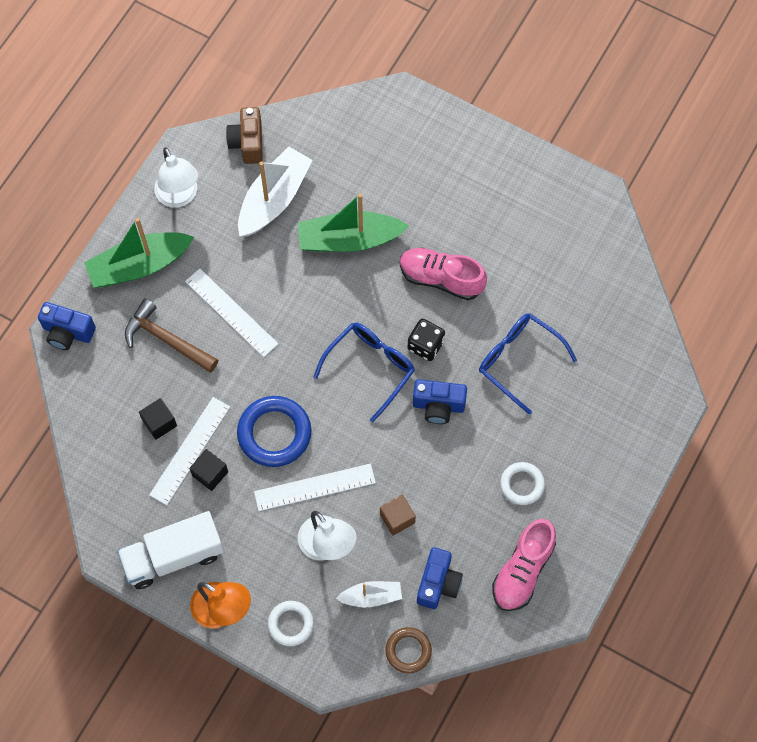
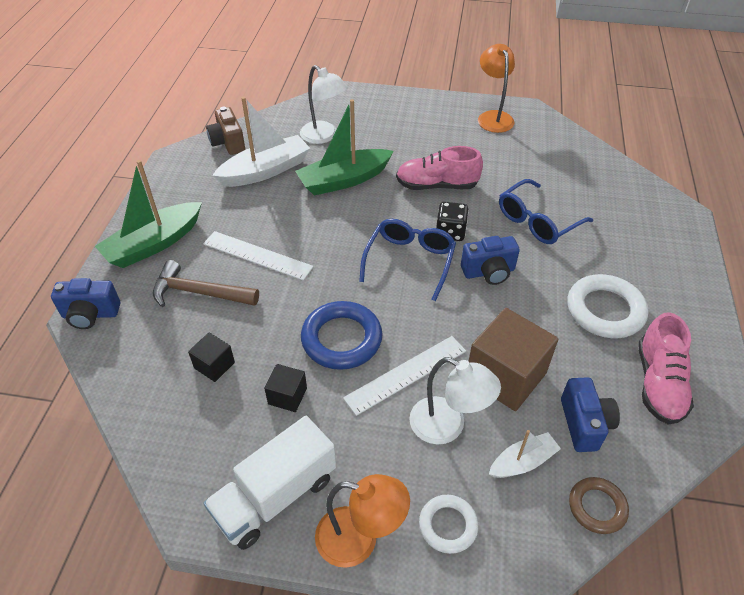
camera: 20 degrees left, 20 degrees down
(179, 197) = (178, 188): white lamp -> white lamp (324, 136)
(190, 450) = (257, 381): white ruler -> none
(274, 199) = (265, 171): white boat -> white boat turned 45 degrees clockwise
(397, 518) = (505, 376): brown cube -> brown cube, size x2.01
(518, 360) = (537, 221): blue glasses -> blue glasses turned 60 degrees counterclockwise
(522, 484) = (605, 310): white ring -> white ring, size x1.68
(553, 194) = (493, 117): none -> orange lamp

